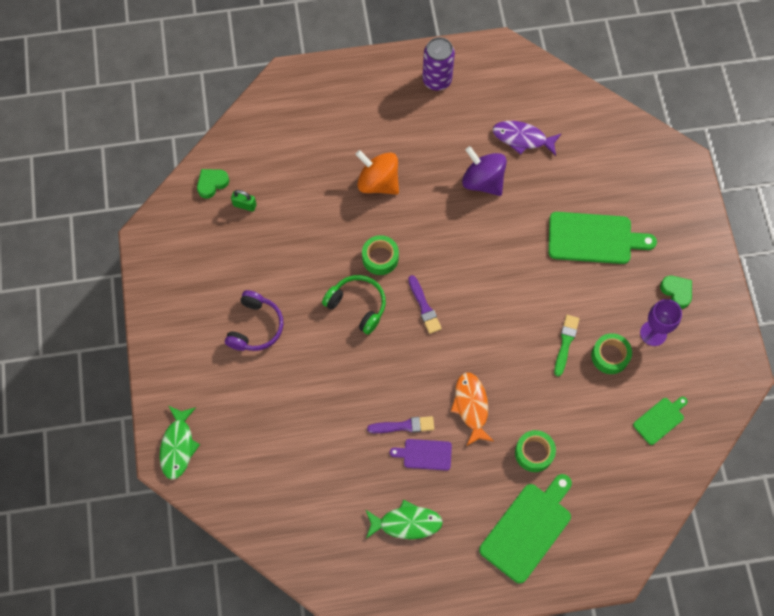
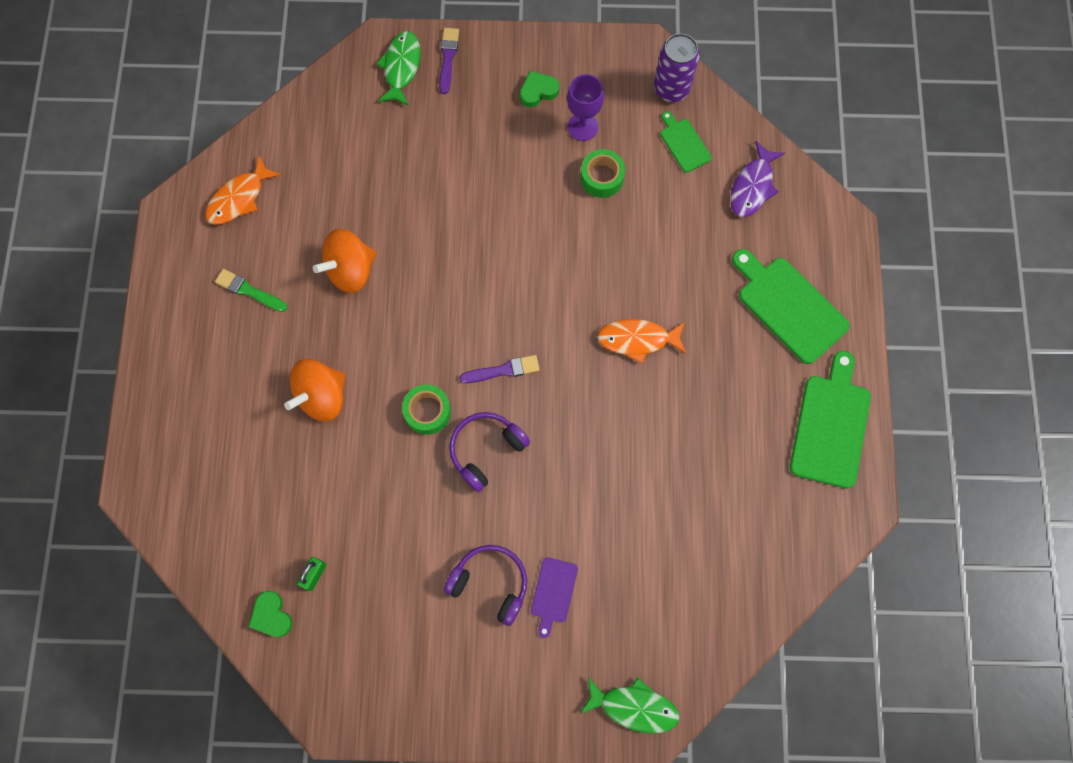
camera: 80 degrees left, 5 degrees up
(357, 305) = (486, 450): green headphones -> purple headphones
(404, 426) = (649, 421): purple brush -> purple brush (448, 58)
(406, 523) = (766, 438): green fish -> green fish (401, 67)
(424, 454) = (688, 403): purple cutting board -> purple cutting board (553, 593)
(437, 80) = (194, 298): purple can -> purple can (671, 89)
(483, 181) = (351, 270): purple spinning top -> orange spinning top
(522, 138) = (304, 213): purple fish -> purple fish (752, 186)
(523, 91) = (239, 198): none -> orange fish
(534, 453) = (703, 282): green tape -> none
(565, 343) = (577, 221): green brush -> green brush (249, 291)
(594, 238) = (454, 162): green cutting board -> green cutting board (830, 425)

